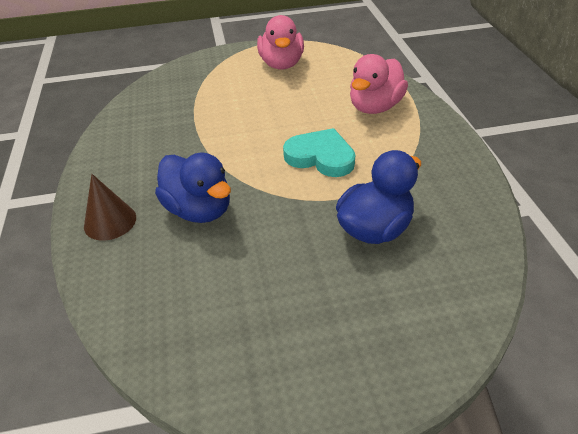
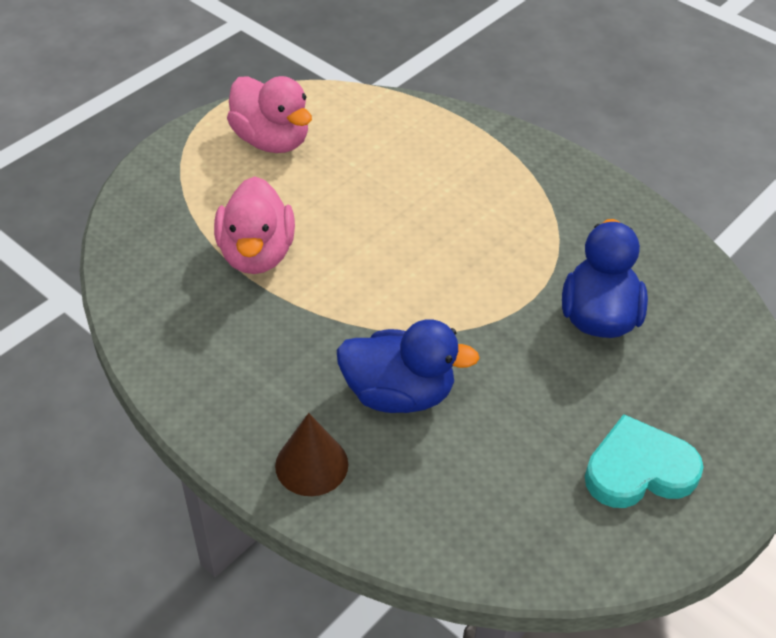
camera: 40 degrees left, 5 degrees up
(320, 157) = (461, 257): turquoise heart -> turquoise heart (638, 469)
(375, 107) = (453, 160): pink duck -> pink duck (257, 254)

